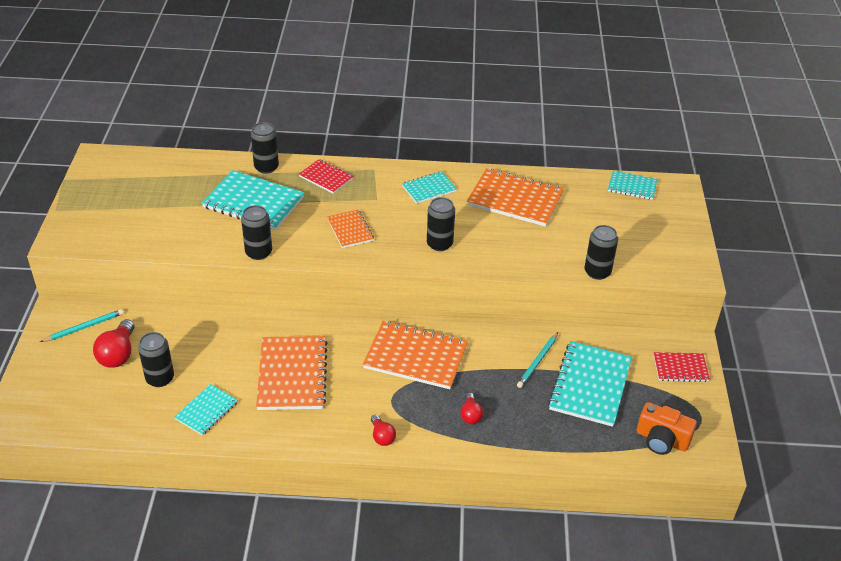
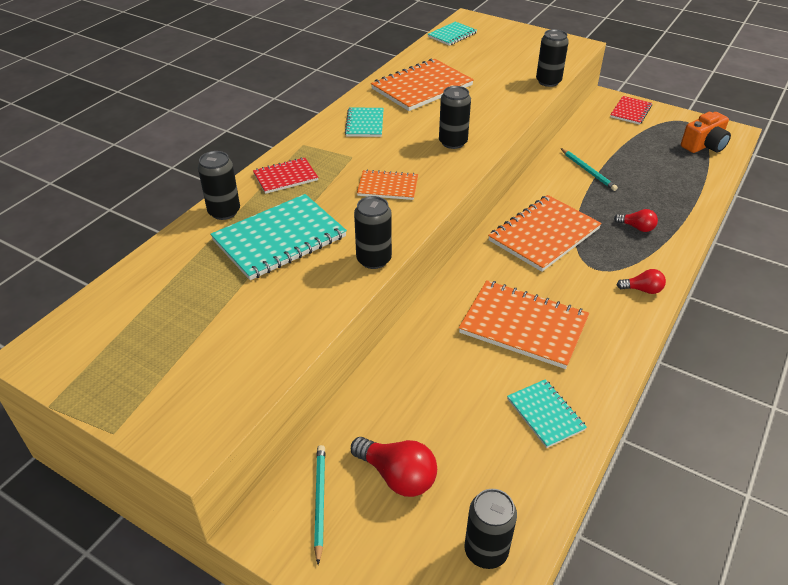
camera: 60 degrees left, 0 degrees up
(160, 378) = (467, 444): black can -> black can (486, 551)
(590, 385) = (629, 156): turquoise notebook -> none

